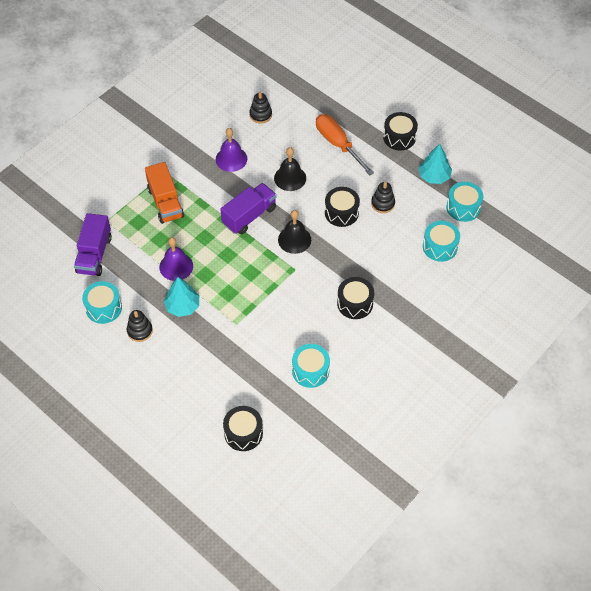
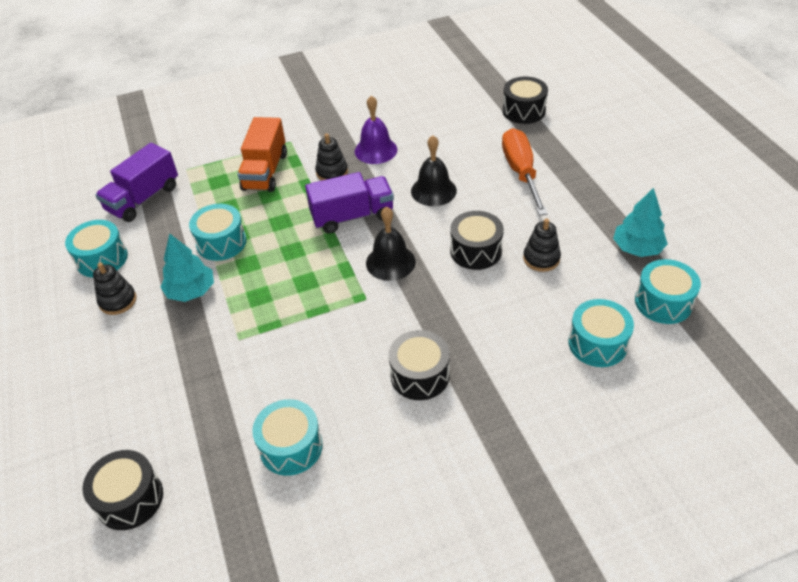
camera: 30 degrees right, 10 degrees down
(176, 266) = (221, 242): purple bell -> turquoise drum
(260, 115) = (443, 117): black stacking toy -> black stacking toy (332, 172)
(399, 137) = (611, 188): black drum -> black drum (523, 111)

